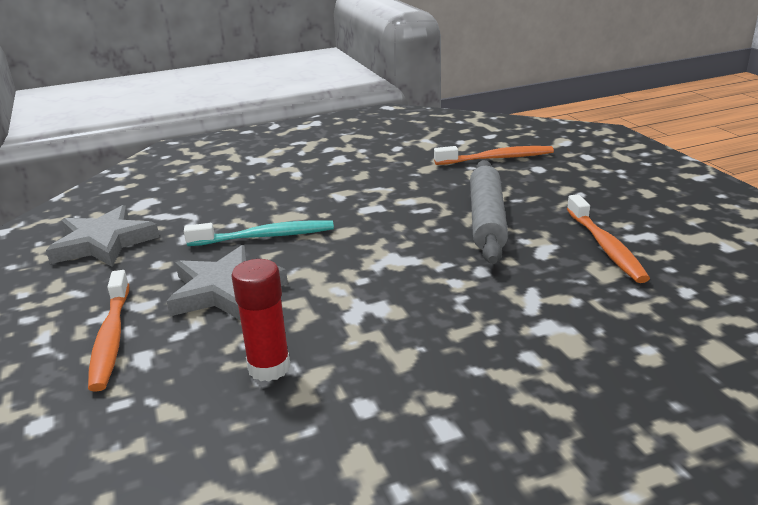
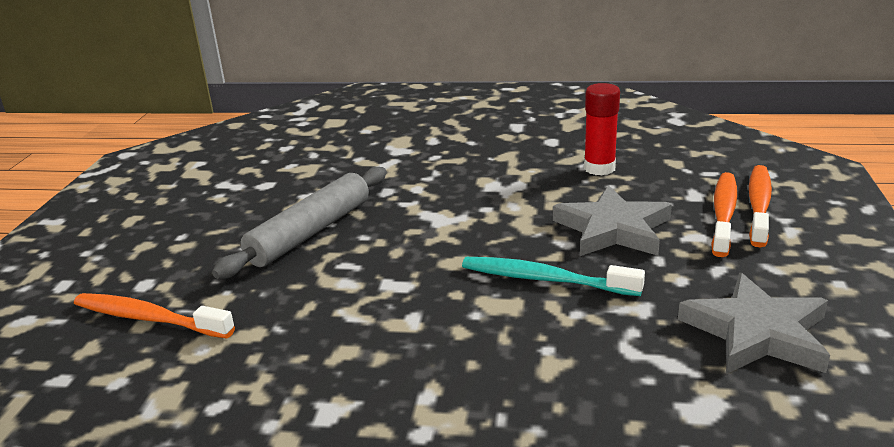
camera: 150 degrees left, 0 degrees up
(605, 247) = (271, 183): orange toothbrush -> orange toothbrush (759, 205)

